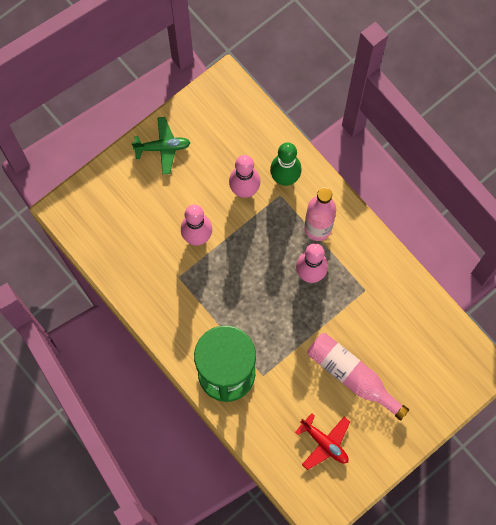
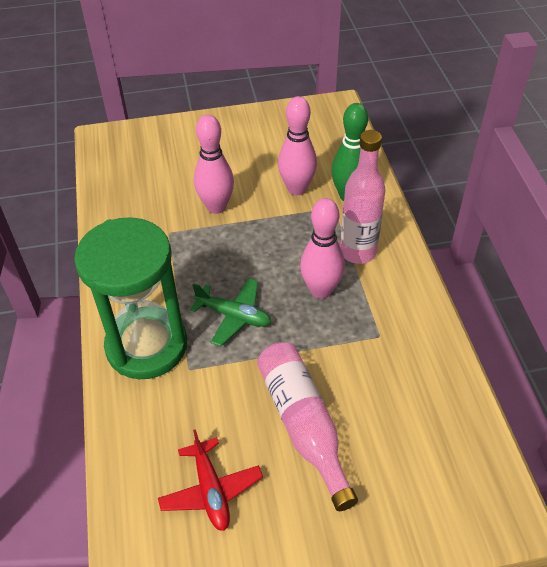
camera: 30 degrees right, 25 degrees down
(162, 147) = (237, 128): green plane -> green plane (233, 316)

